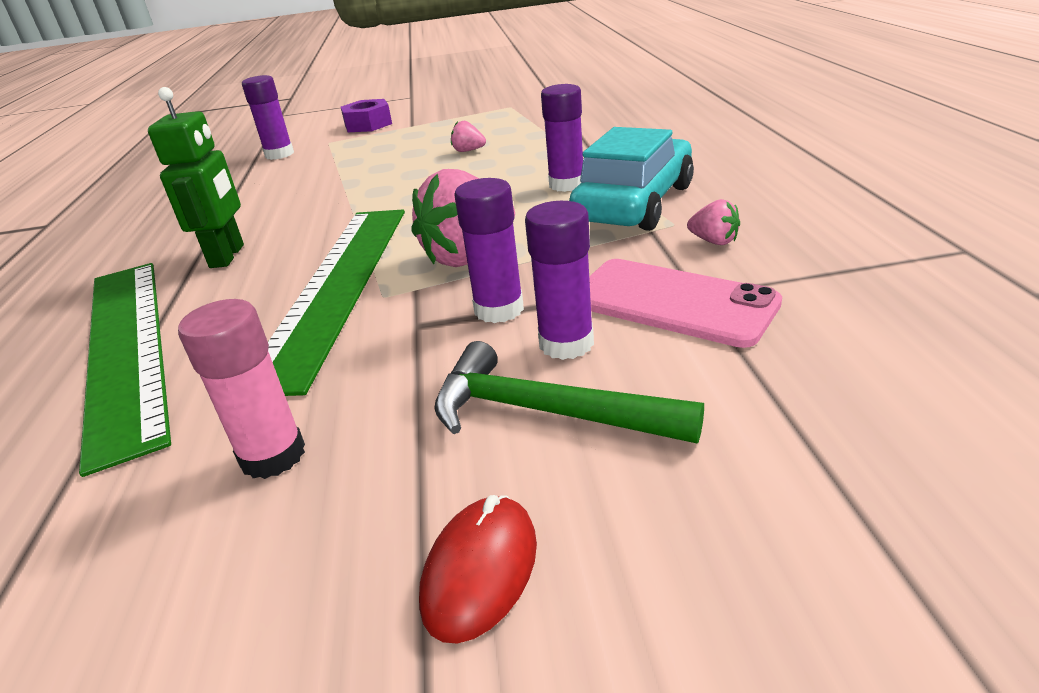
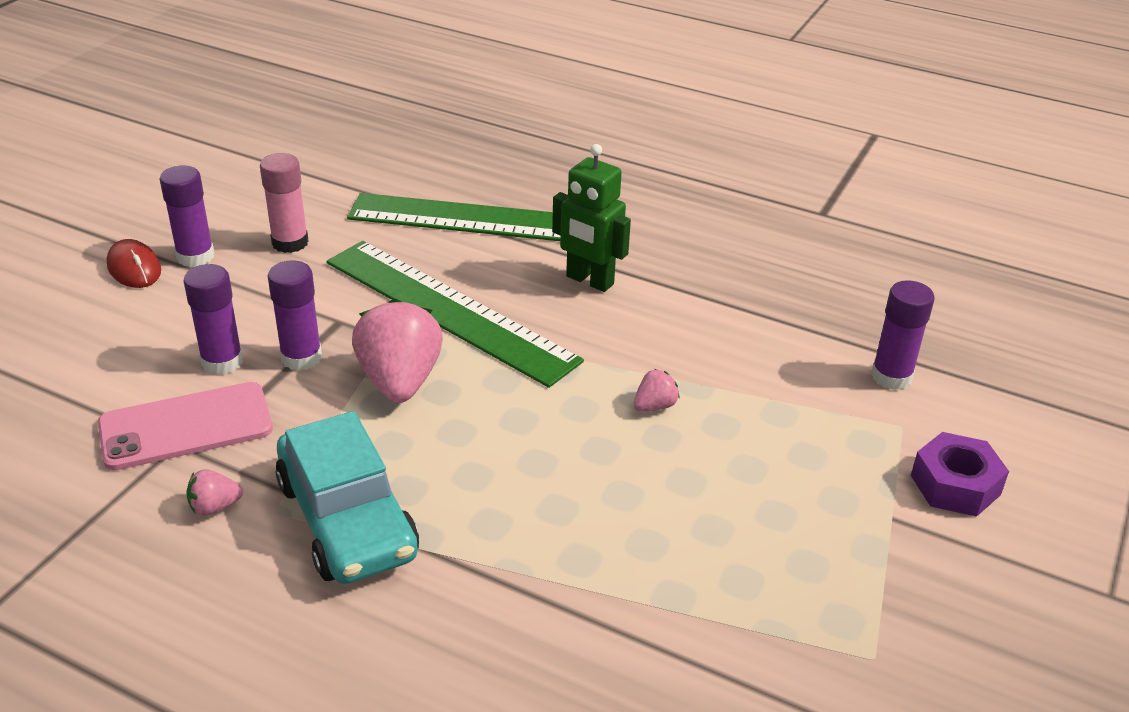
camera: 120 degrees right, 5 degrees up
(468, 151) = (688, 508): pink strawberry -> pink strawberry (654, 406)
(546, 412) = (183, 325): green hammer -> none
(567, 184) = (461, 511): purple glue stick -> purple glue stick (195, 256)

